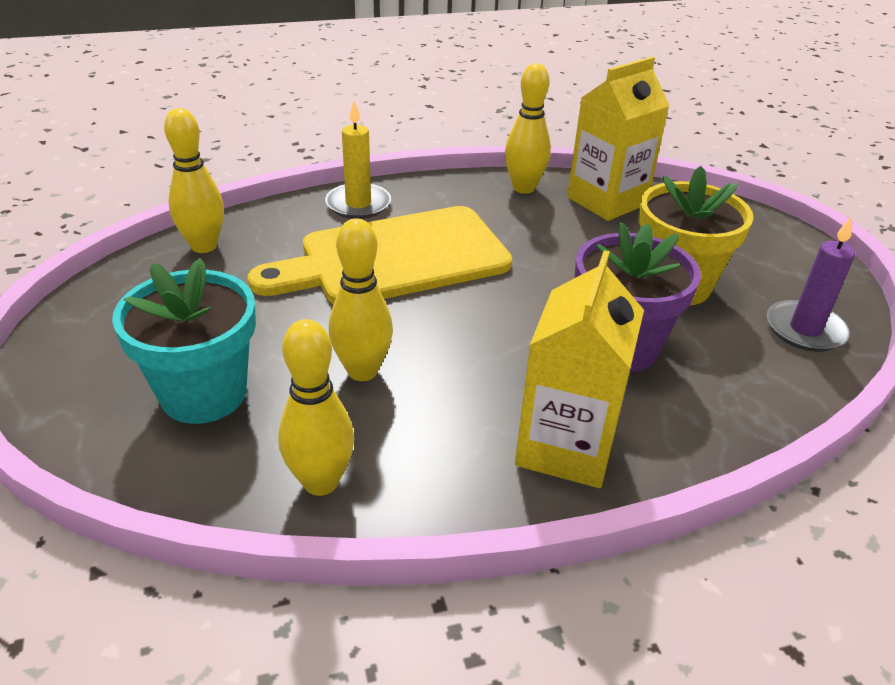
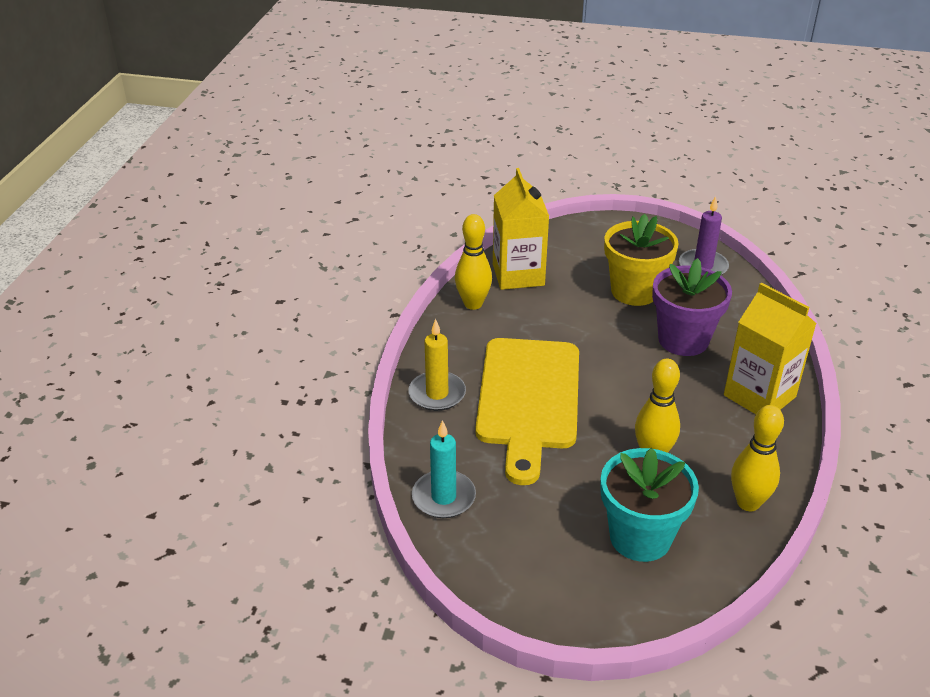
camera: 60 degrees left, 0 degrees up
(204, 246) = (443, 497): yellow bowling pin -> turquoise candle

